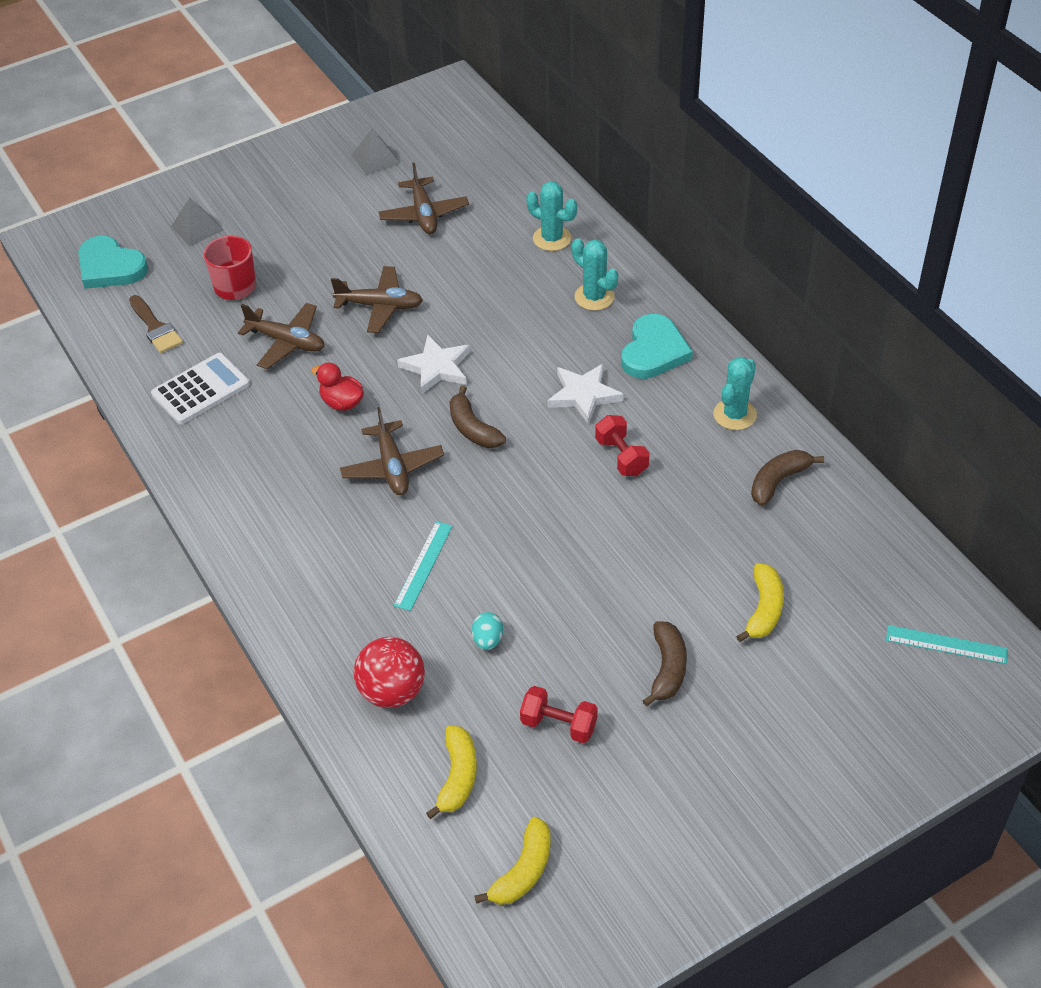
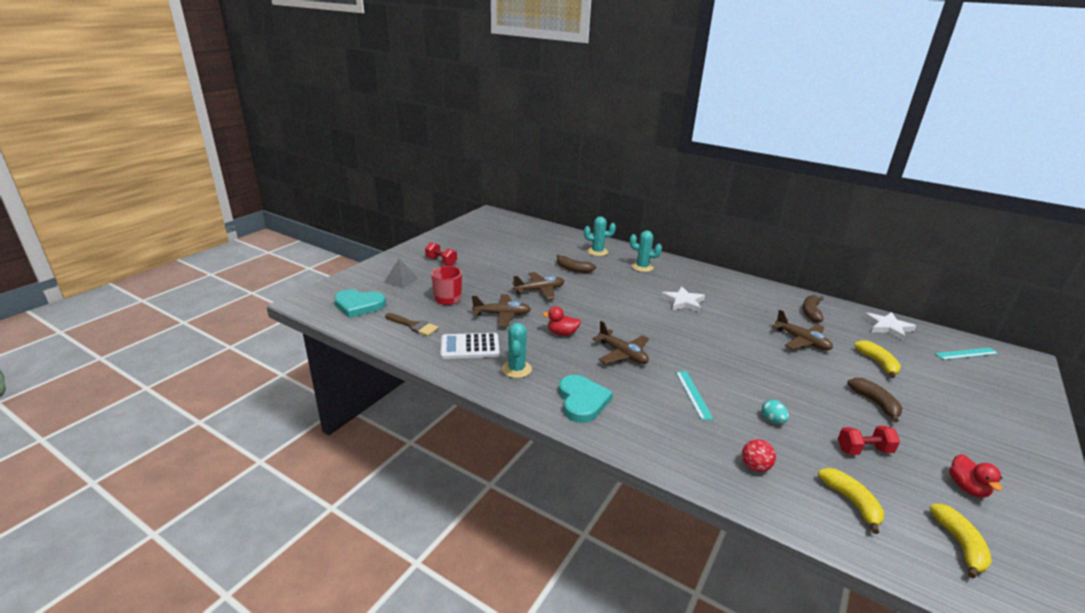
camera: 30 degrees left, 20 degrees down
(201, 389) = (470, 347): white calculator -> white calculator turned 120 degrees counterclockwise
(375, 159) = (478, 240): grey pyramid -> none
(392, 691) = (755, 467): red ball -> red ball, size x0.61
(424, 214) = (524, 254): brown plane -> brown plane (802, 341)
(437, 367) = (597, 307): white star -> white star (888, 327)
(473, 428) = (645, 327): brown banana -> brown banana (573, 269)
(621, 457) = (731, 321): red dumbbell -> red dumbbell (441, 262)
(629, 821) = (967, 488): none -> red duck
(654, 351) = (693, 280): turquoise heart -> turquoise heart (582, 401)
(735, 414) = (759, 294): turquoise cactus -> turquoise cactus (516, 369)

